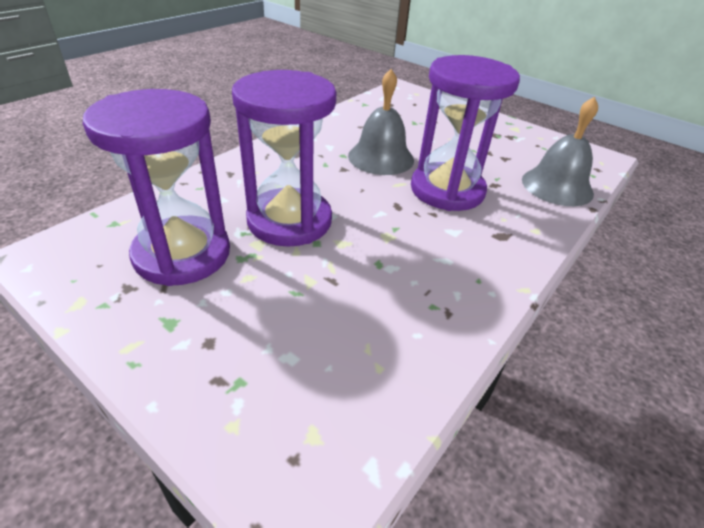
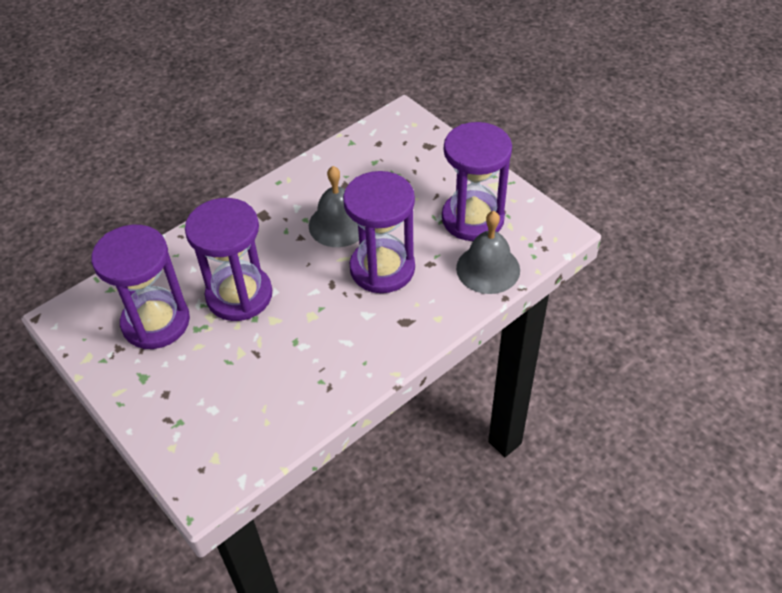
camera: 15 degrees right, 10 degrees up
(513, 150) = (472, 218): none -> purple hourglass

